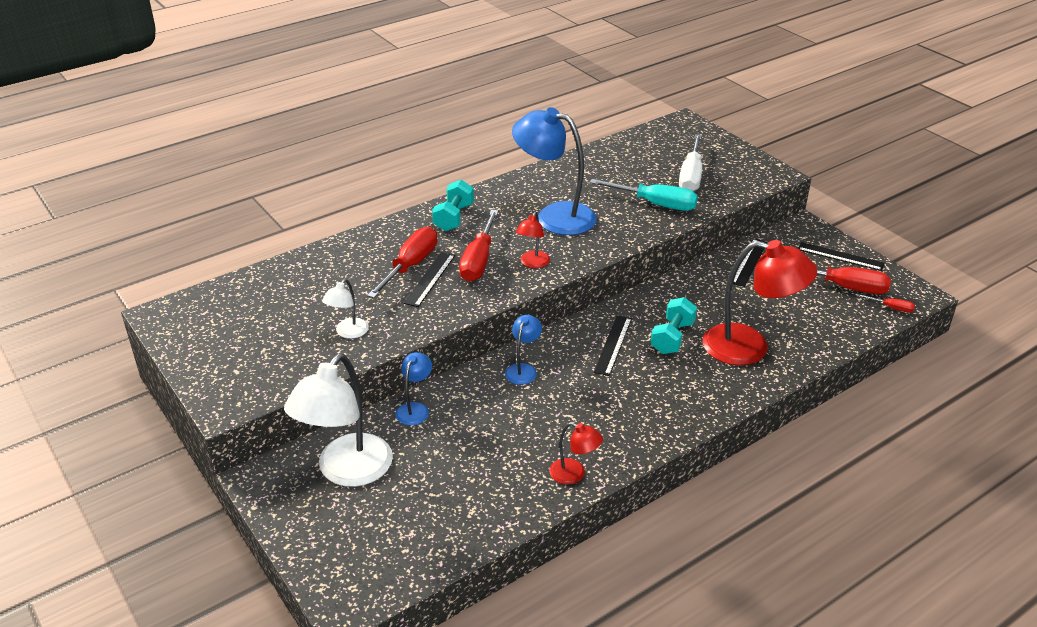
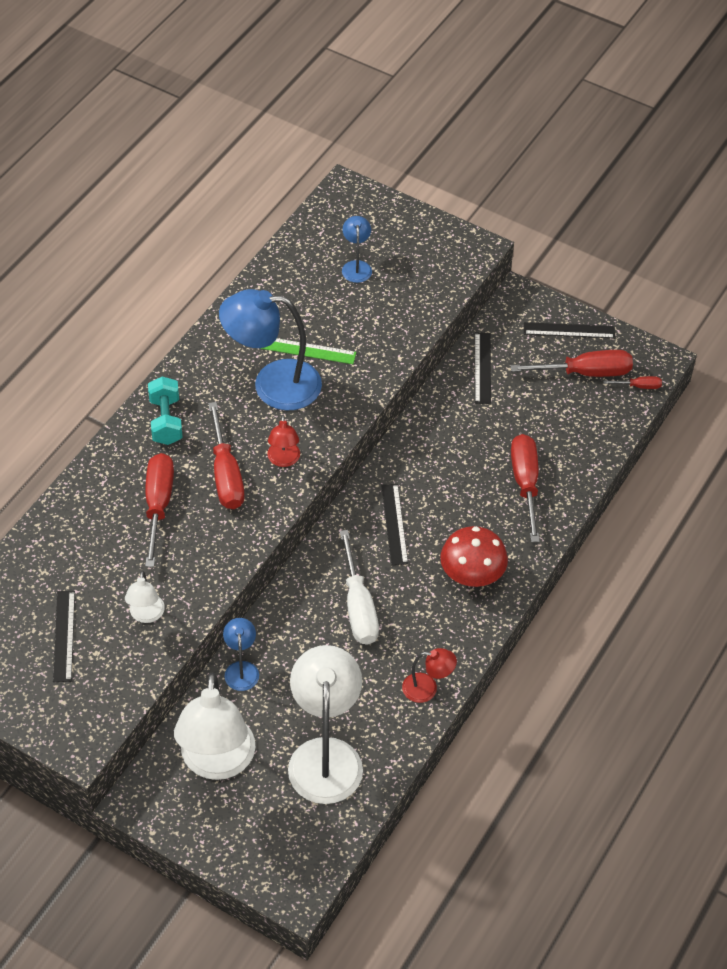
camera: 25 degrees left, 15 degrees up
(430, 279) = (189, 517): black ruler -> black ruler (64, 636)
(447, 497) = (325, 755): none -> white lamp
(523, 369) = (322, 585): blue lamp -> blue lamp (356, 266)
(596, 203) = (308, 350): none -> green ruler
(656, 204) = (371, 333): turquoise screwdriver -> none
(665, 400) = (472, 574): none -> red mushroom
(672, 338) = (447, 495): turquoise dumbbell -> none
(691, 177) = (389, 279): white screwdriver -> white screwdriver (358, 607)
(749, 348) = (525, 483): red lamp -> red screwdriver

